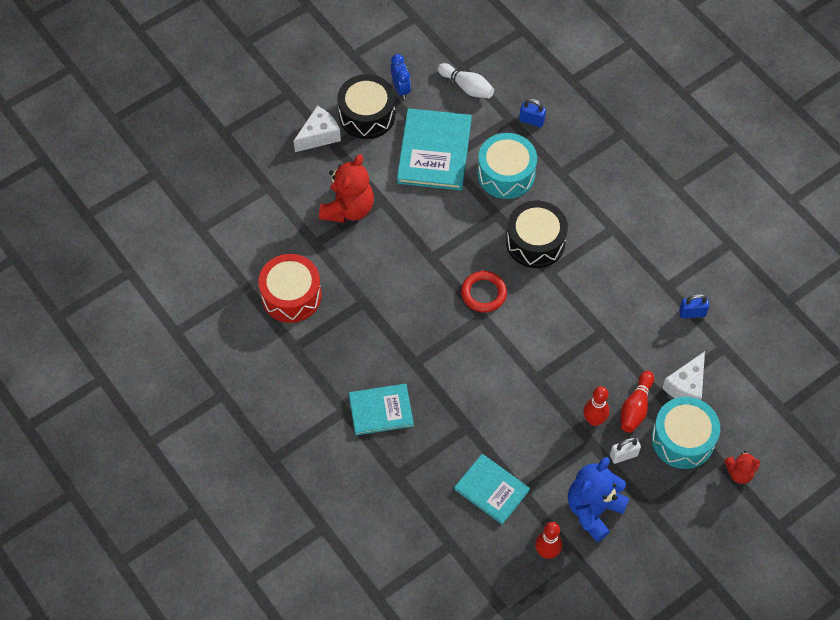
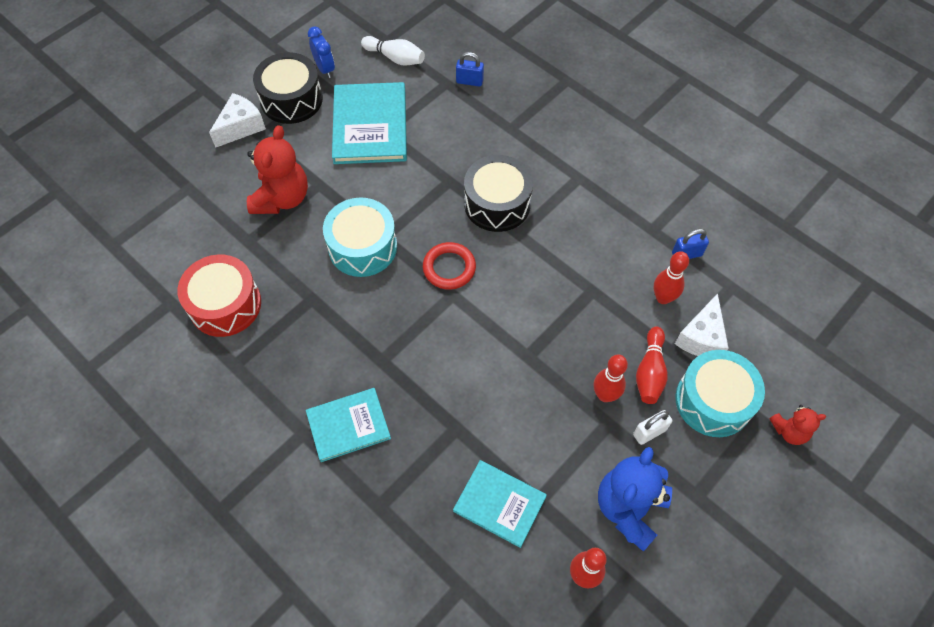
camera: 10 degrees left, 0 degrees up
(506, 174) = (452, 138): turquoise drum -> turquoise drum (362, 247)
(662, 348) = (663, 298): none -> red bowling pin

